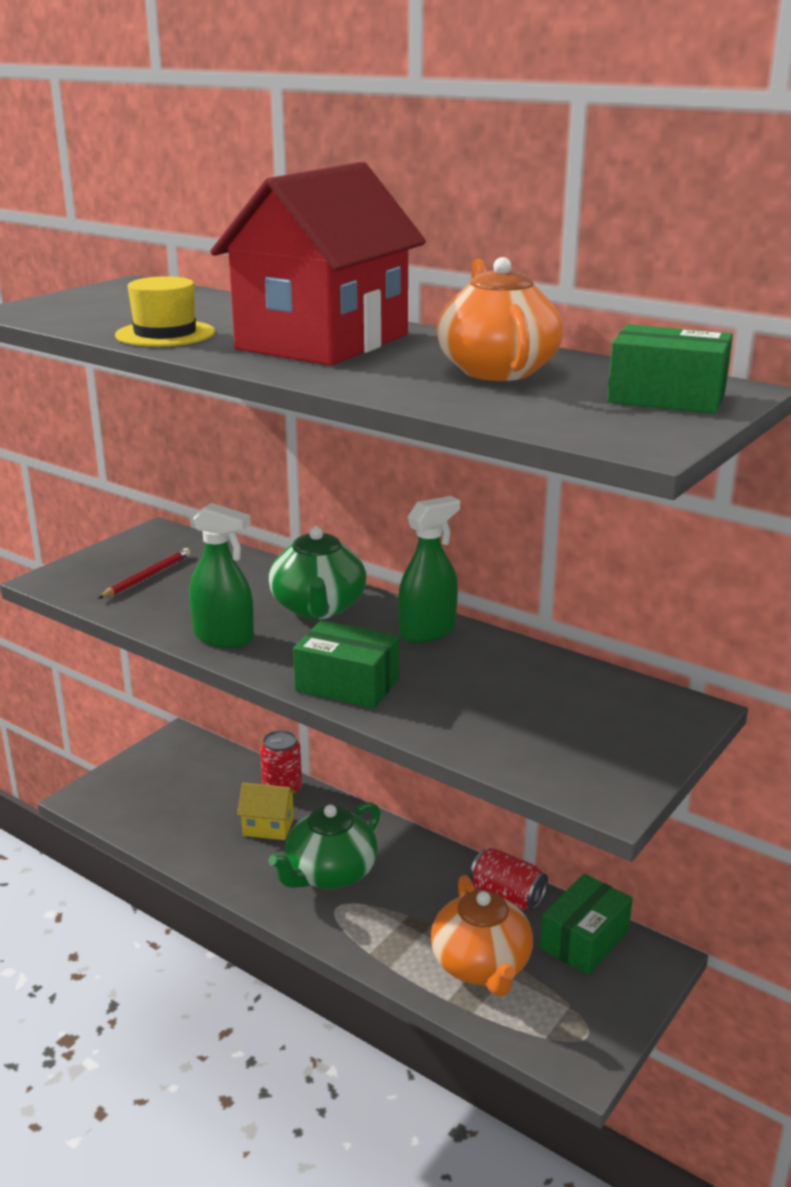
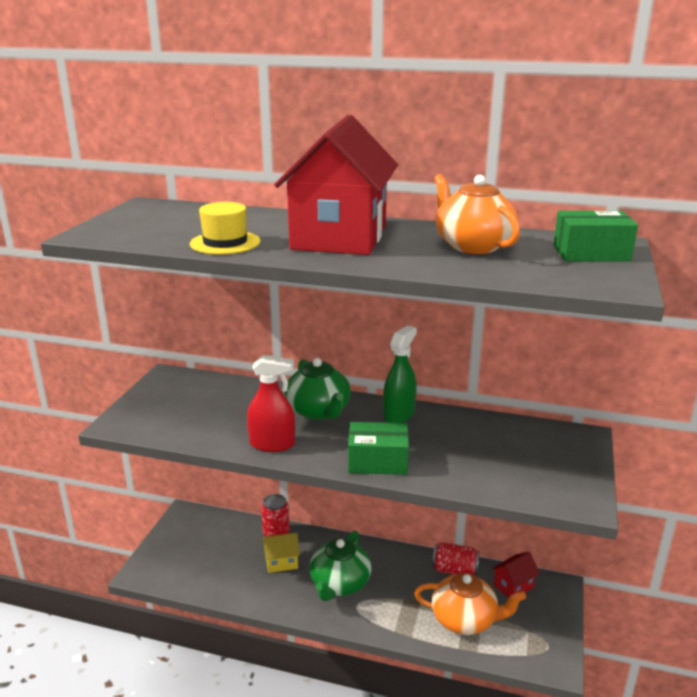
camera: 20 degrees left, 0 degrees up
(147, 576) = (184, 409): red pencil -> none
(224, 637) = (272, 444): green spray bottle -> red spray bottle
(481, 965) = (465, 619): orange teapot -> orange teapot turned 45 degrees counterclockwise
(584, 940) = (513, 586): green box -> red house

